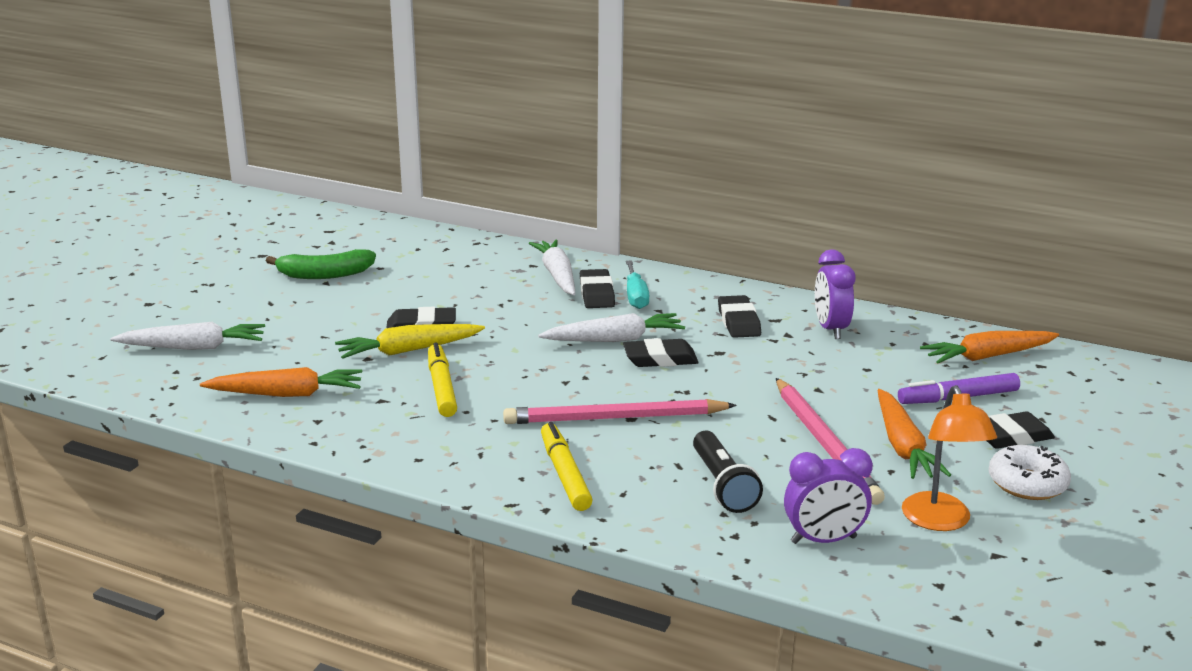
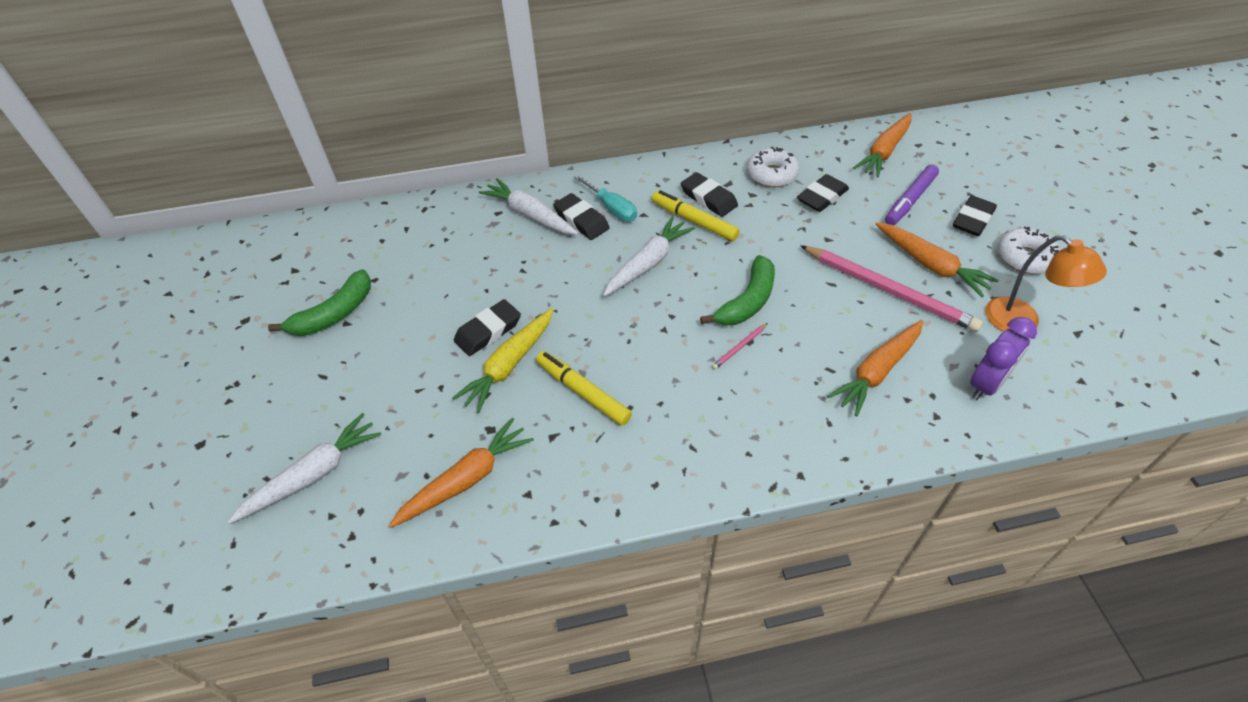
camera: 35 degrees left, 25 degrees up
(564, 474) = (772, 429): yellow marker -> yellow marker (694, 221)
(614, 418) = (739, 348): pink pencil -> pink pencil, size x0.40
(660, 359) = (700, 266): black eraser -> black eraser (822, 197)
(668, 395) = (747, 301): none -> green banana
(722, 485) = (877, 371): black flashlight -> orange carrot
(830, 329) = (771, 174): purple clock -> white donut

